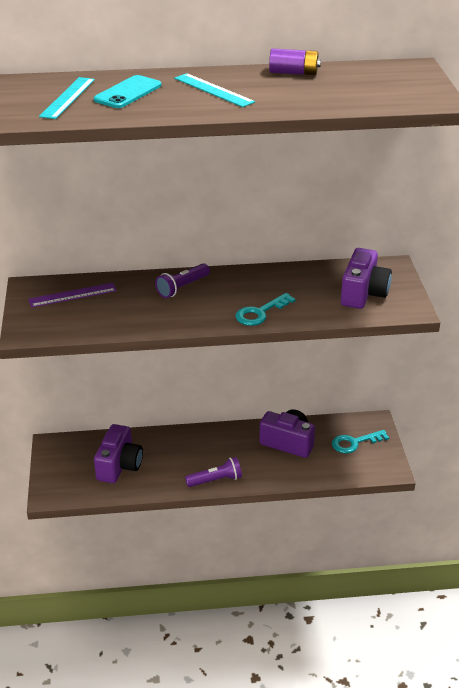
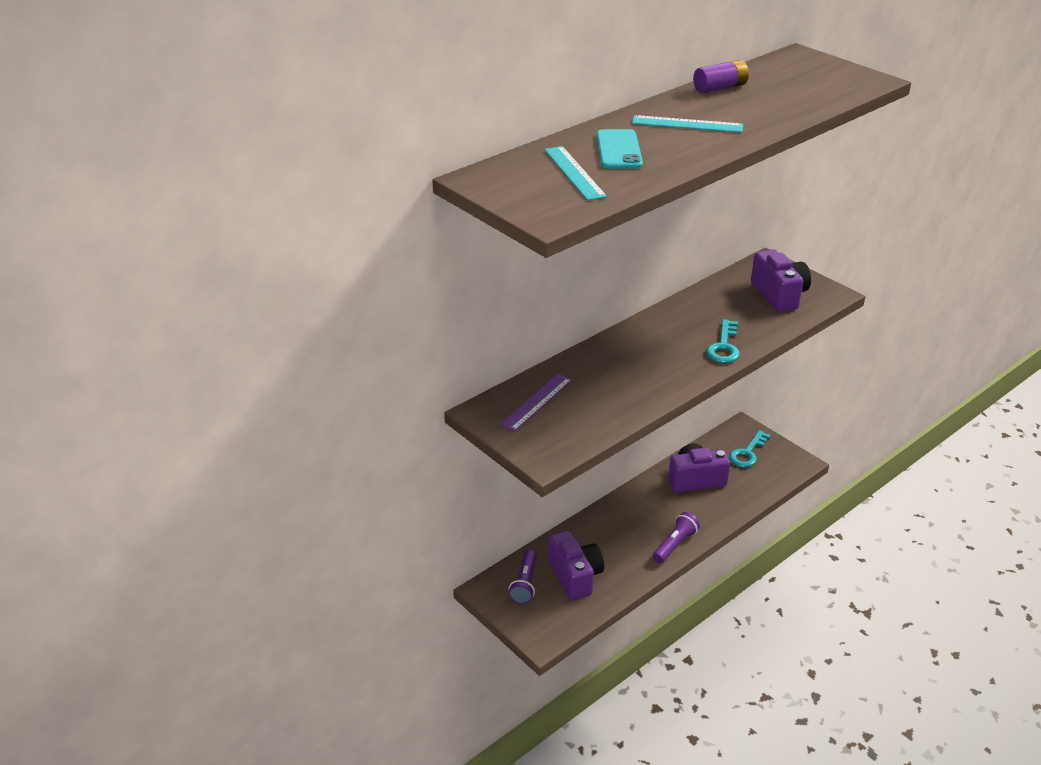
camera: 35 degrees left, 0 degrees up
(182, 287) = (626, 352): purple flashlight -> purple flashlight (525, 584)

